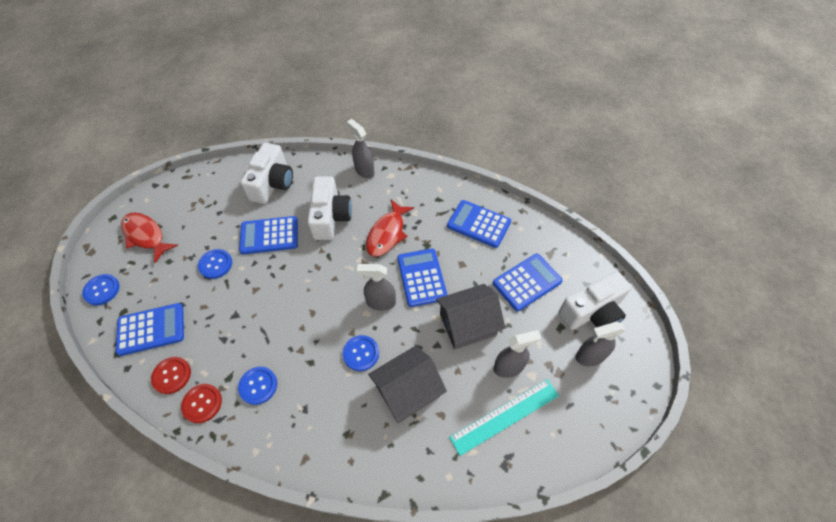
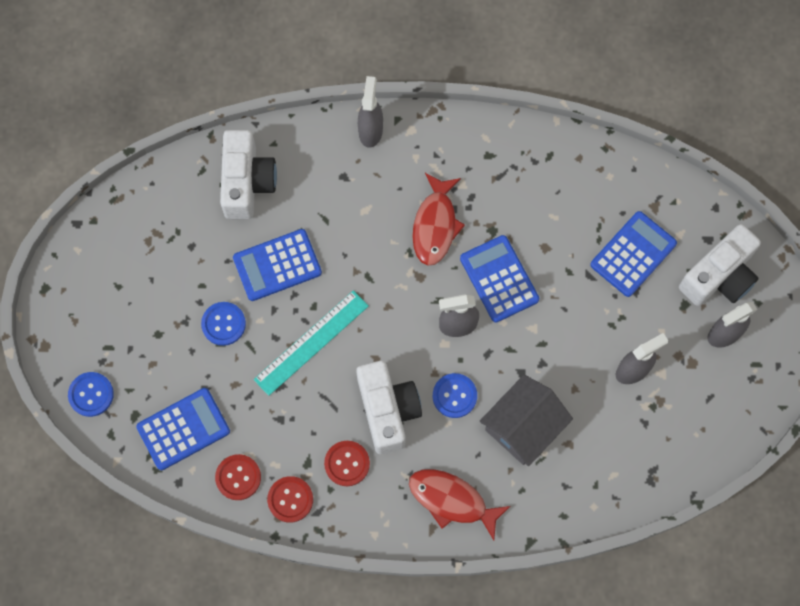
camera: 15 degrees left, 15 degrees up
(146, 236) = (107, 305): red fish -> red fish (452, 500)
(258, 386) = (347, 463): blue button -> red button
(330, 217) = (350, 218): white camera -> white camera (387, 410)
(364, 170) = (370, 131): grey spray bottle -> grey spray bottle turned 60 degrees clockwise
(467, 324) = (572, 328): grey house -> none
(479, 224) = (553, 182): blue calculator -> none
(505, 416) = (640, 427): turquoise ruler -> turquoise ruler (311, 342)

